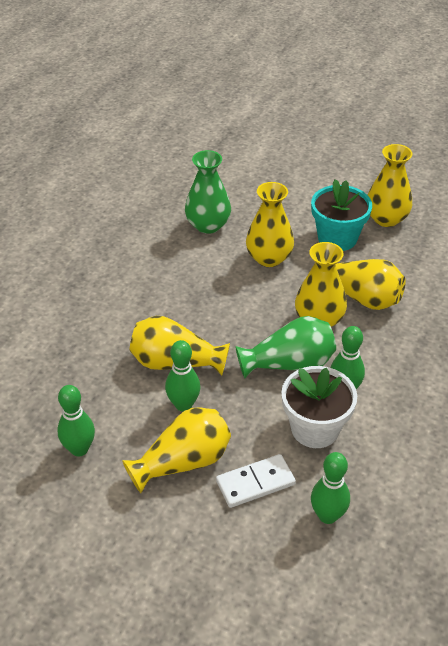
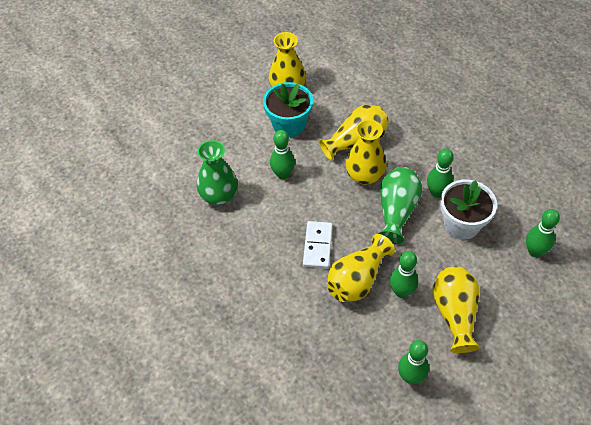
camera: 60 degrees left, 10 degrees up
(255, 483) = (491, 279): white domino -> white domino (317, 246)
(269, 258) = (283, 174): yellow vase -> green bowling pin

